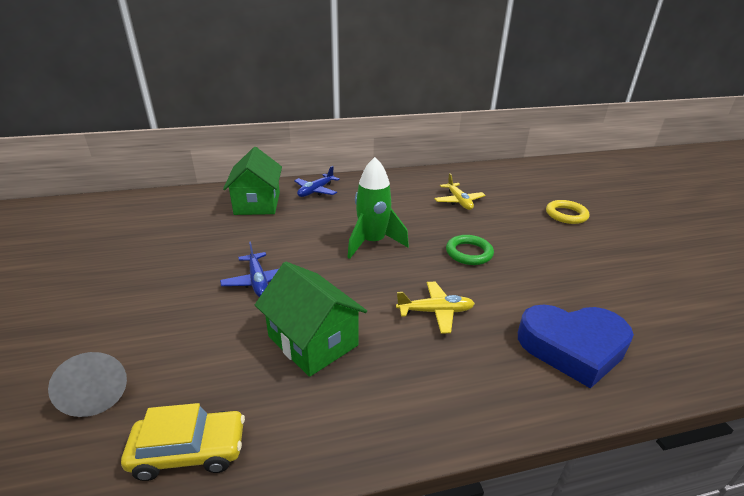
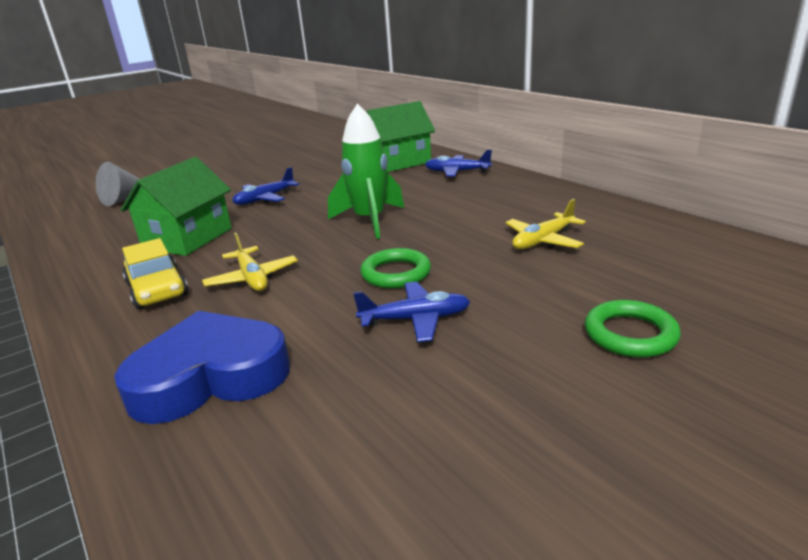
camera: 70 degrees right, 5 degrees down
(189, 451) = (70, 235): yellow car -> yellow car (157, 289)
(530, 260) = (415, 319): none -> blue plane
(566, 215) = (630, 334): yellow ring -> green ring
(572, 347) = (210, 377): blue heart -> blue heart turned 90 degrees clockwise

